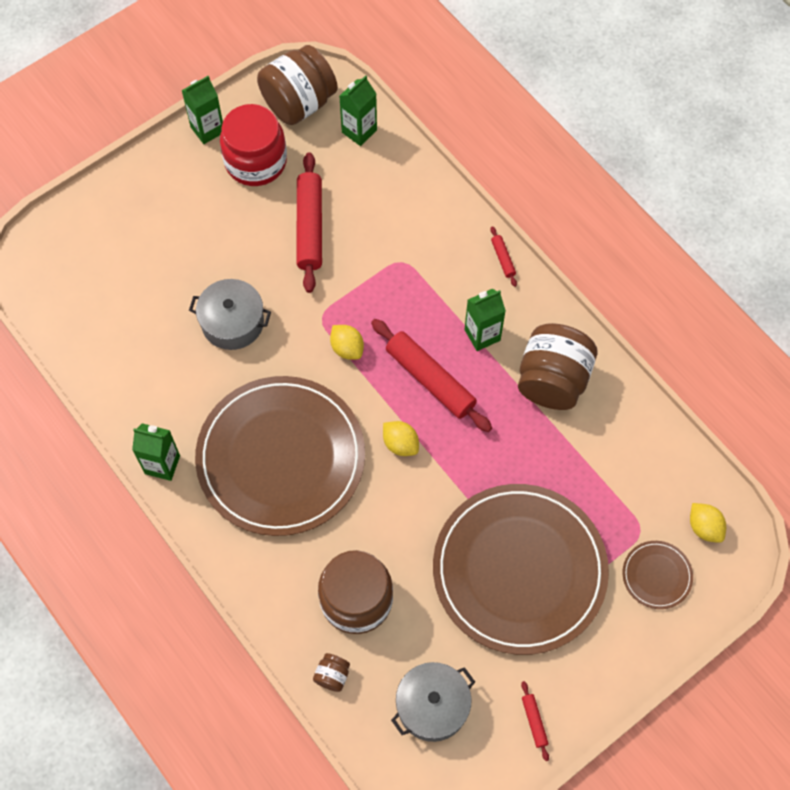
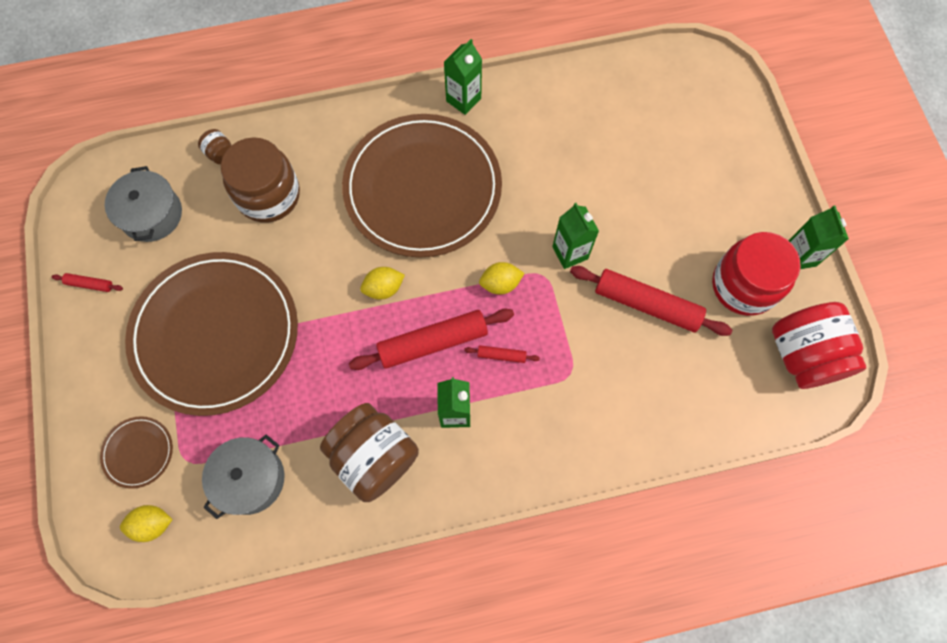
camera: 115 degrees right, 5 degrees up
(232, 322) = (572, 199): grey pot -> grey pot (250, 479)
(299, 103) = (803, 355): brown jar -> red jar
(359, 131) = (745, 400): green carton -> green carton (570, 253)
(503, 259) = (530, 475): red rolling pin -> red rolling pin (501, 355)

